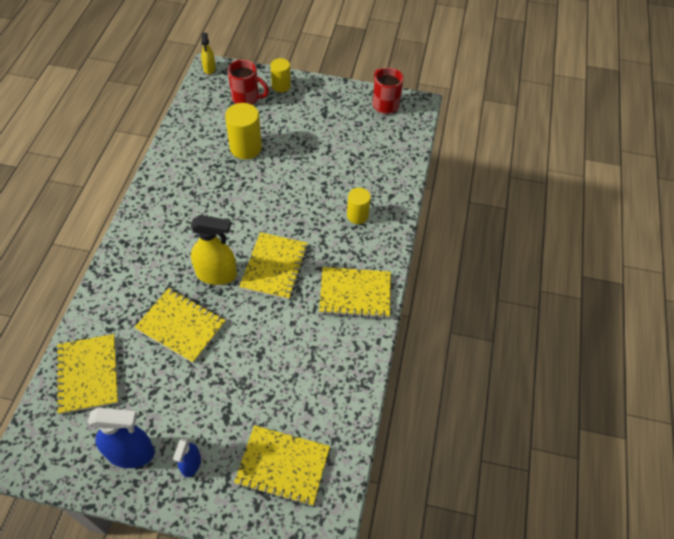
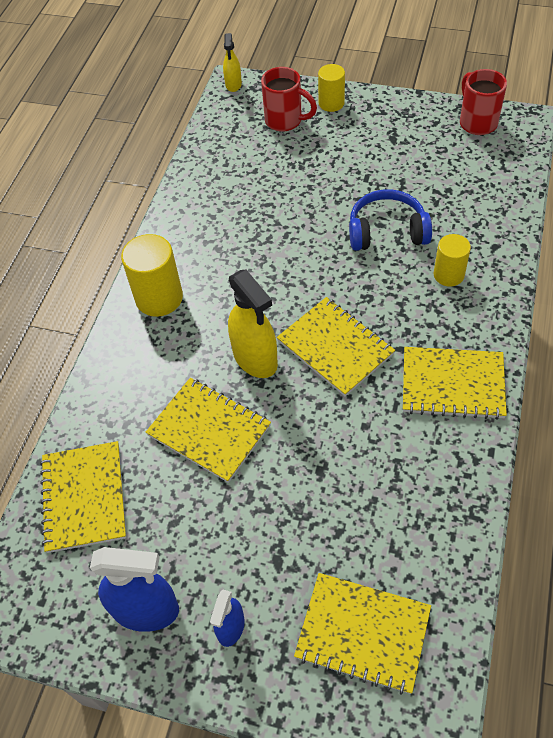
camera: 10 degrees right, 0 degrees up
(216, 274) = (255, 358): yellow spray bottle -> yellow spray bottle turned 45 degrees clockwise
(246, 148) = (287, 186): yellow cylinder -> yellow cylinder (159, 298)
(274, 267) = (335, 348): yellow notebook -> yellow notebook turned 60 degrees counterclockwise
(316, 183) = (387, 231): none -> blue headphones

